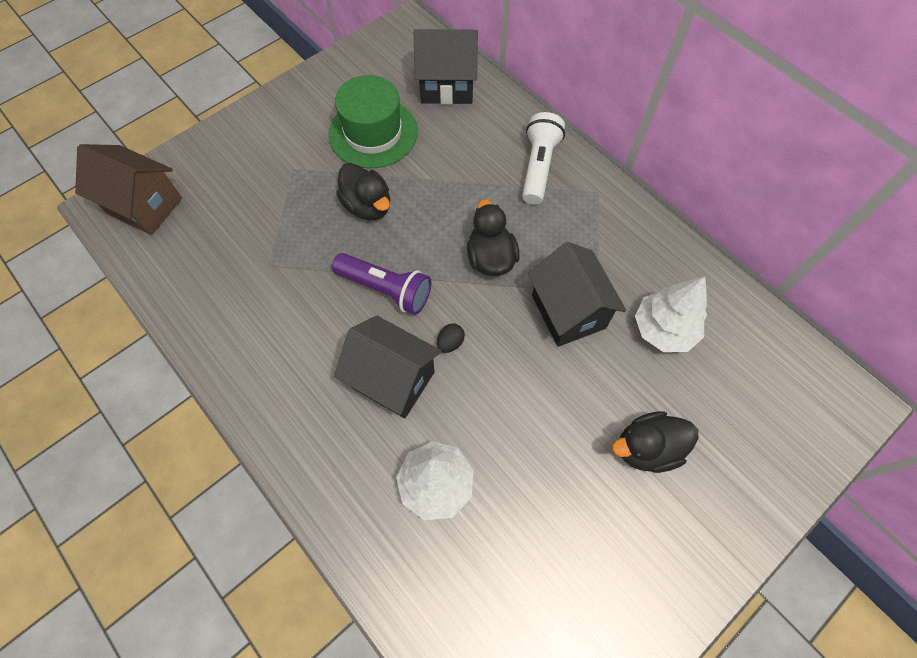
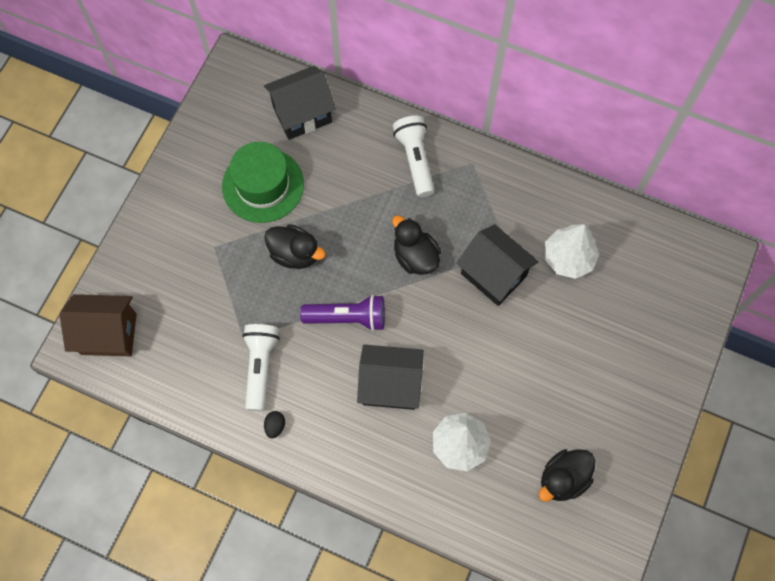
camera: 25 degrees left, 5 degrees up
(268, 300) = (260, 367): none -> white flashlight
(450, 343) = (418, 338): black egg -> black egg (275, 426)
(647, 448) = (592, 353): black duck -> black duck (563, 479)

